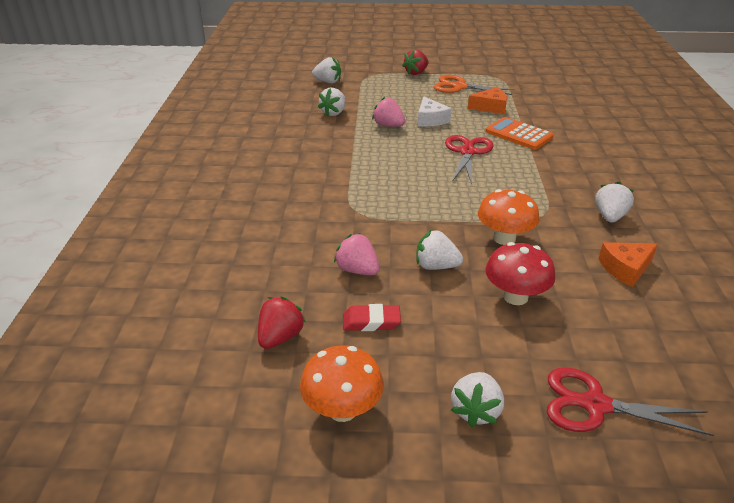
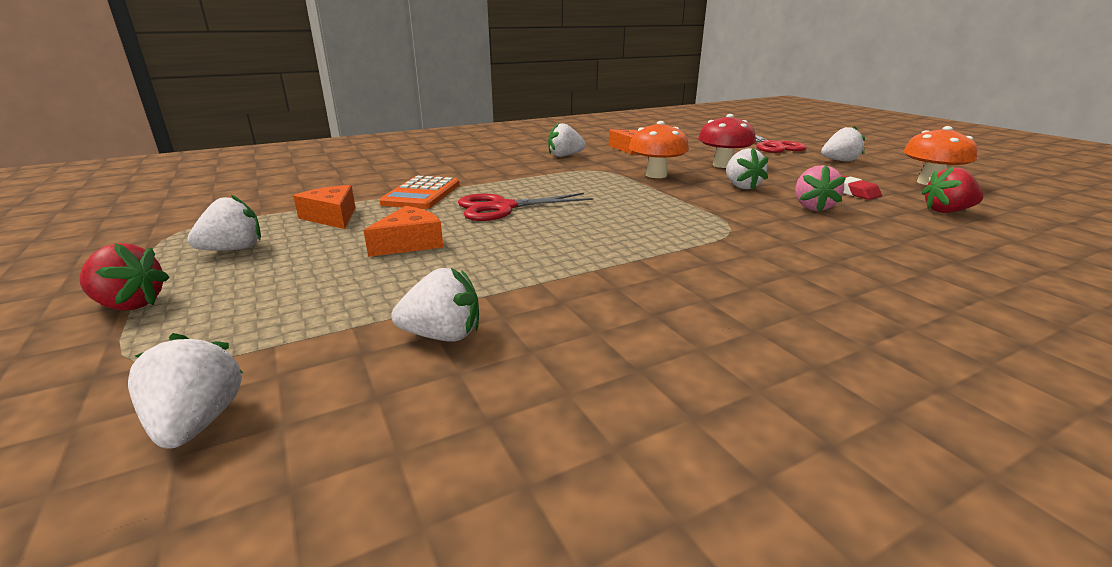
camera: 120 degrees left, 10 degrees down
(388, 125) = (462, 267): pink strawberry -> none
(430, 119) = (410, 243): white cheese -> orange cheese
(459, 87) = (234, 249): orange scissors -> white strawberry

